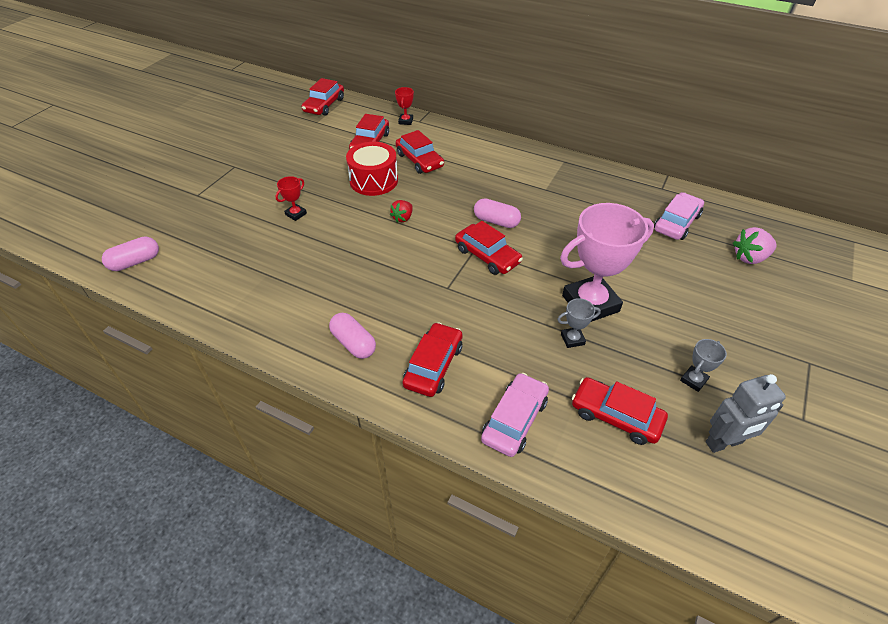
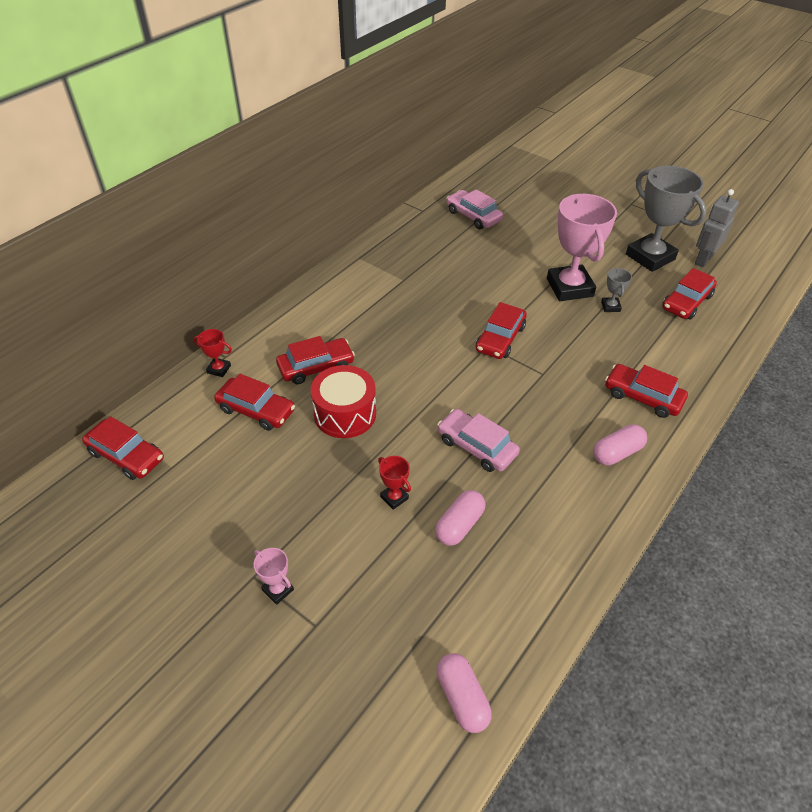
camera: 80 degrees left, 0 degrees up
(223, 177) = (278, 590): none -> pink trophy
(403, 218) = (426, 394): red strawberry -> none
(487, 256) = (500, 338): red car -> red car turned 150 degrees clockwise
(496, 221) = (448, 323): pink capsule -> pink capsule (459, 525)
(514, 420) = (696, 356): pink car -> pink car (476, 446)
(693, 380) = (650, 257): grey trophy -> grey trophy, size x2.35
(724, 443) = (703, 259): grey robot -> grey robot turned 135 degrees counterclockwise
(749, 257) = (523, 194): pink strawberry -> none

